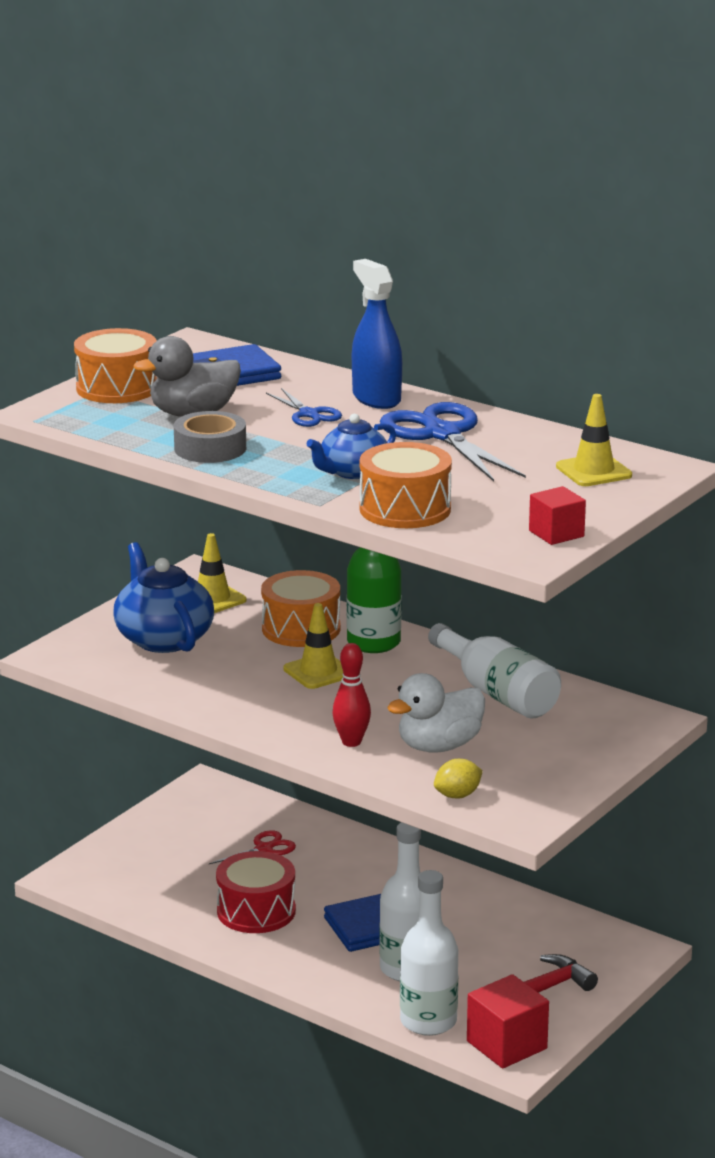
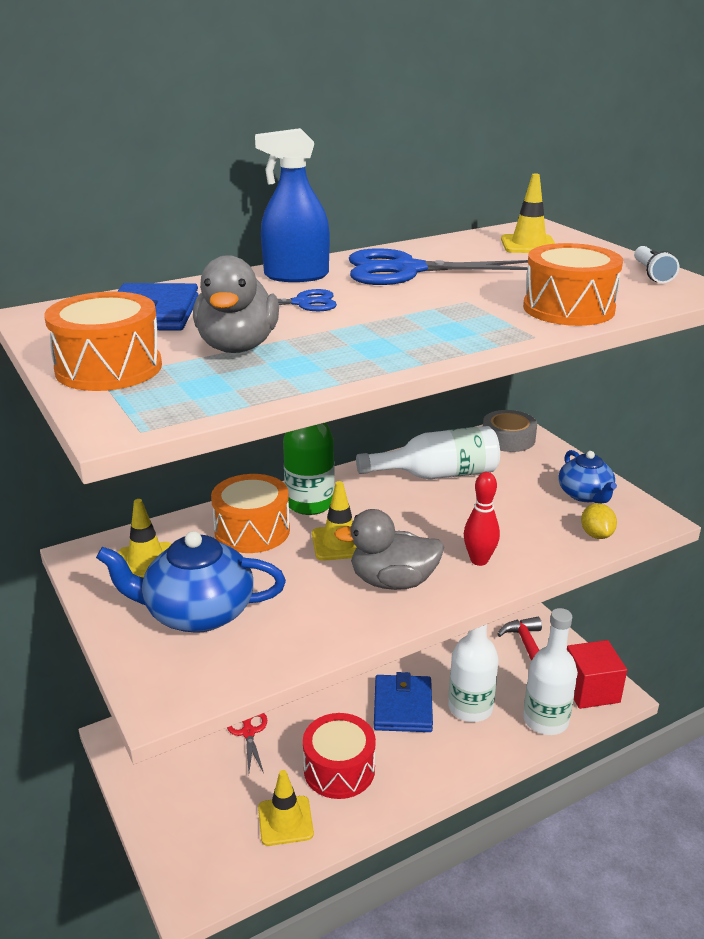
camera: 65 degrees left, 5 degrees up
(173, 899) = (285, 821): none -> yellow traffic cone
(210, 448) = (343, 355): grey tape -> grey tape (508, 438)
(279, 708) = (393, 581): none -> grey duck
(352, 472) = (463, 311): blue teapot -> blue teapot (585, 495)
(439, 746) = (510, 521): white duck -> none
(556, 533) = (651, 274): red cube -> white flashlight

